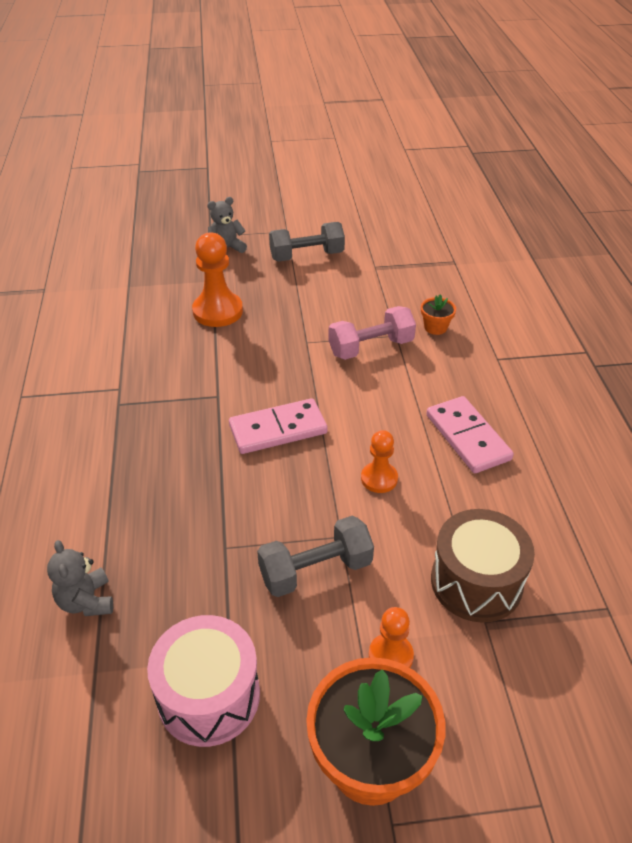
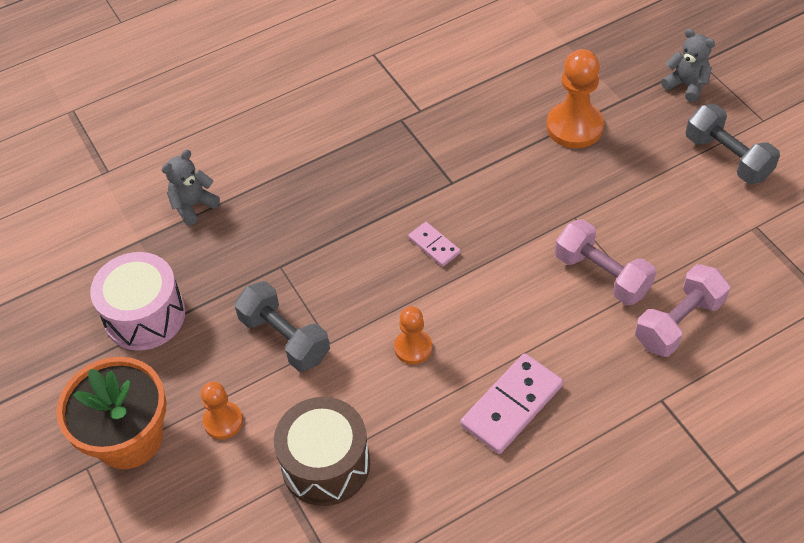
camera: 70 degrees right, 10 degrees up
(278, 429) = (434, 245): pink domino -> pink domino, size x0.55
(435, 327) = (678, 322): orange flower pot -> pink dumbbell

